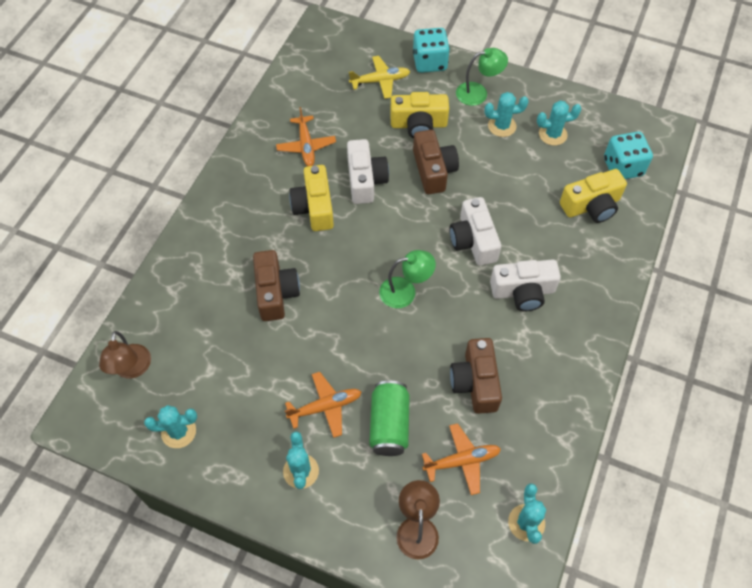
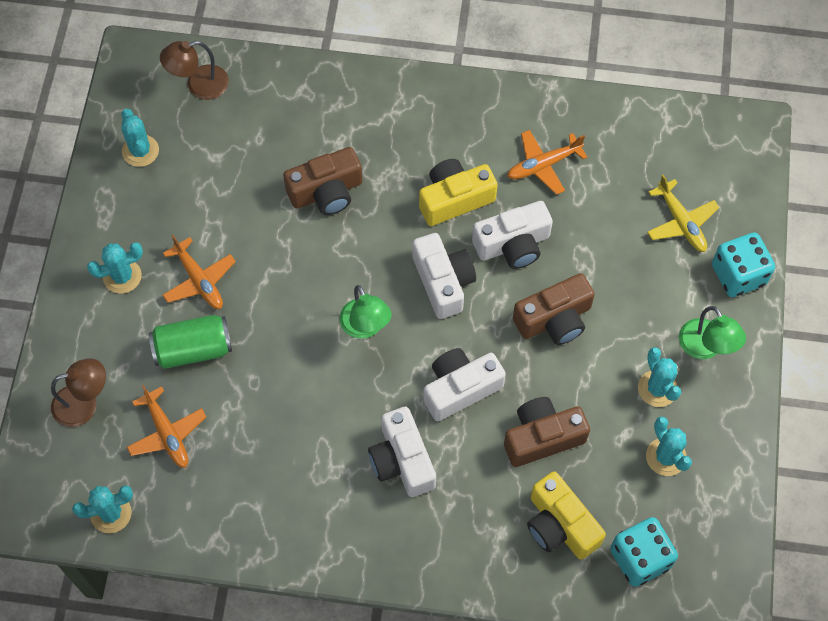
camera: 75 degrees right, 5 degrees up
(382, 231) = (443, 282): none -> white camera
(418, 124) = (623, 285): yellow camera -> none
(475, 382) = (265, 429): brown camera -> brown camera (542, 437)

